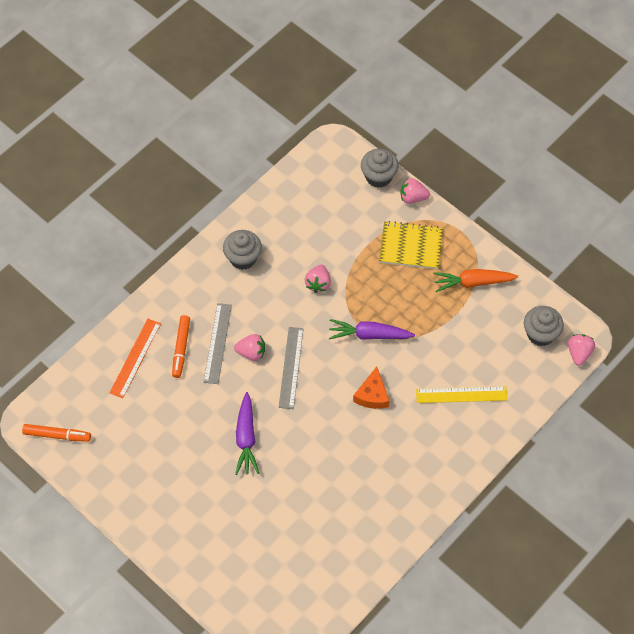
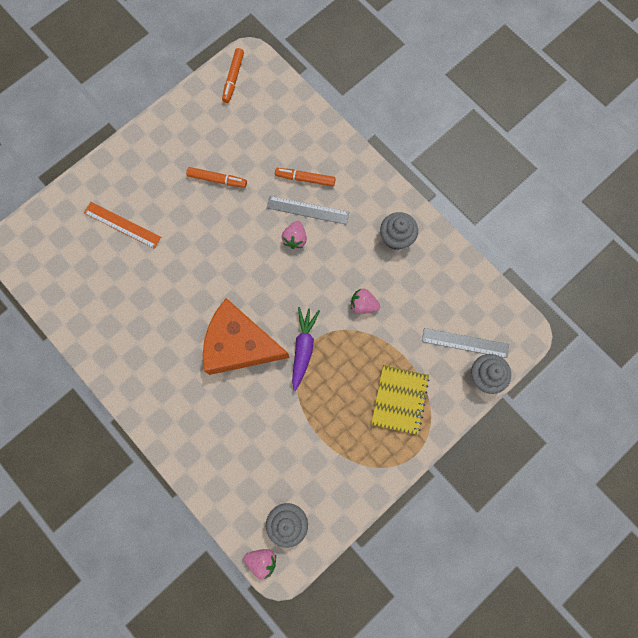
camera: 95 degrees right, 15 degrees up
(135, 358) = (300, 141): orange ruler -> orange ruler (122, 225)
(187, 438) = (217, 179): none -> orange marker
(246, 438) = (210, 229): purple carrot -> none
(291, 367) = (276, 273): grey ruler -> grey ruler (465, 343)
(372, 395) = (239, 344): orange cheese -> orange cheese, size x2.13
(413, 197) = (458, 409): pink strawberry -> none
(461, 394) = (230, 430): yellow ruler -> none
(473, 282) = (353, 459): orange carrot -> none

